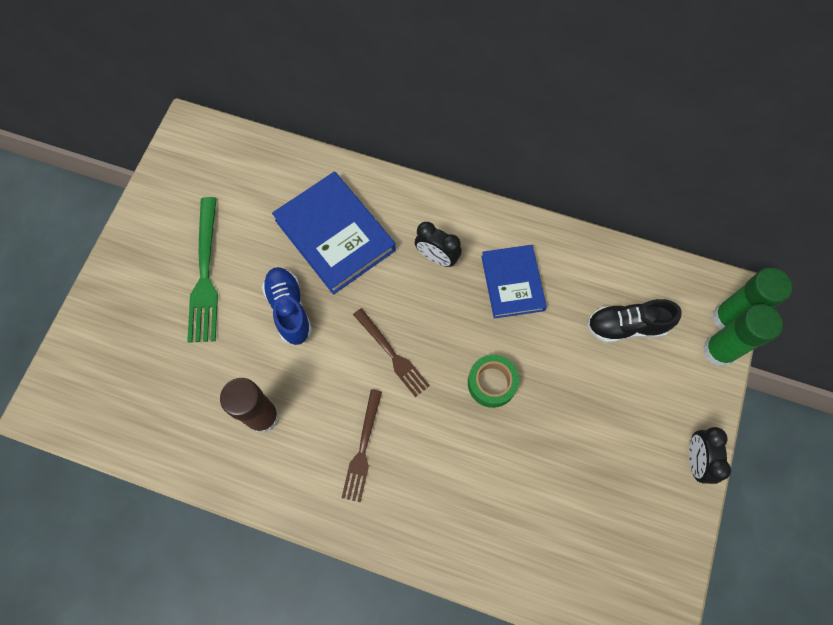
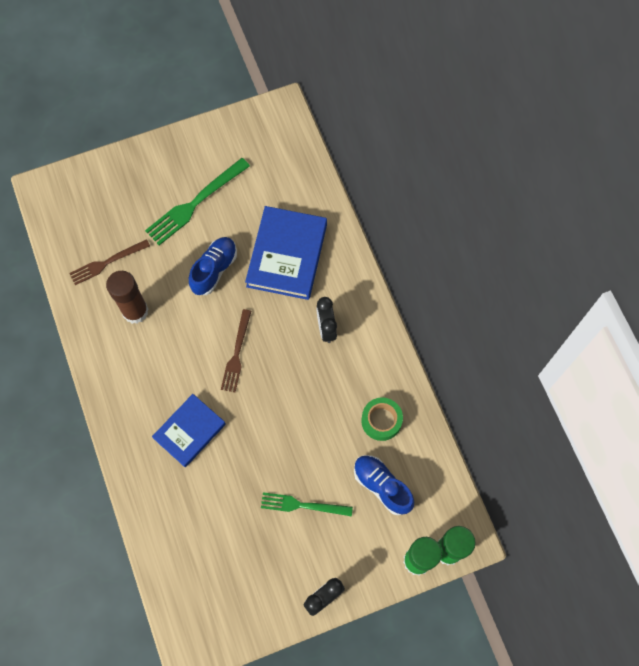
camera: 50 degrees right, 0 degrees up
(362, 449) = (162, 385): brown fork -> brown fork (107, 263)
(492, 383) = (268, 429): green tape -> green tape (381, 421)
(512, 283) = (349, 389): blue book -> blue book (189, 431)
(591, 410) = (302, 505): none -> green fork
(626, 326) = (382, 486): black shoe -> blue shoe

